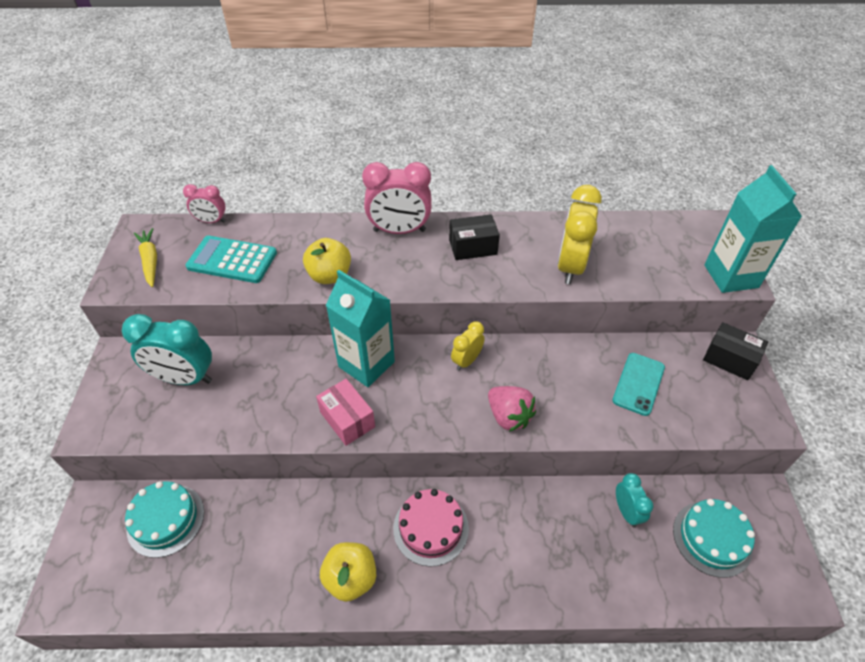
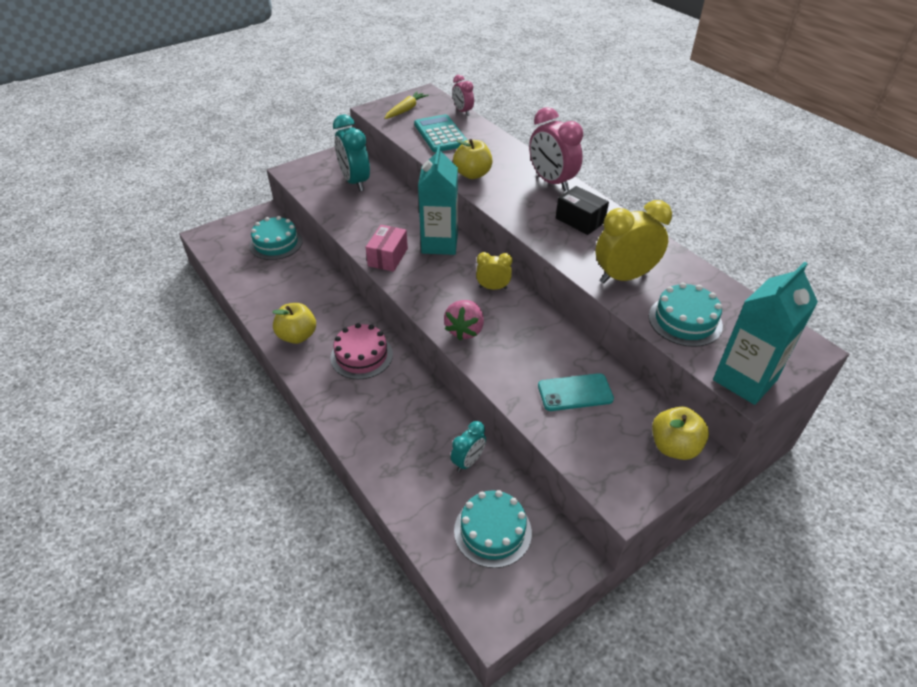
camera: 55 degrees right, 5 degrees down
(647, 266) = (685, 320): none -> turquoise cake
(729, 359) = (674, 447): black box -> yellow apple

